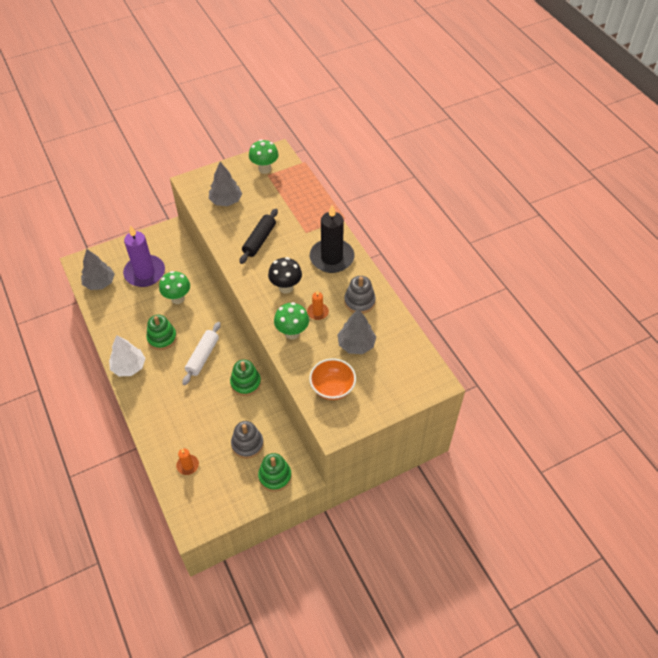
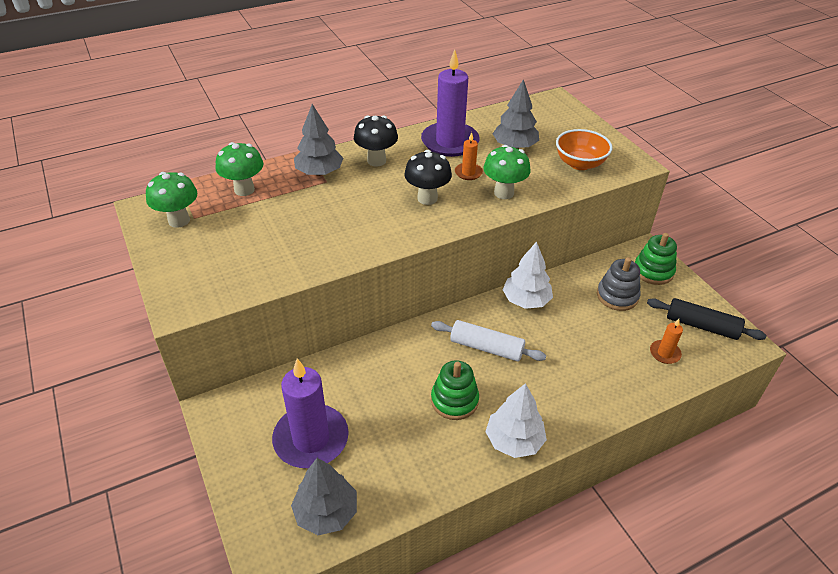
camera: 90 degrees left, 10 degrees down
(177, 298) = (374, 386): green mushroom -> green mushroom (244, 190)
(226, 201) = (240, 261): grey tree -> grey tree (319, 172)
(245, 383) = (526, 300): green stacking toy -> white tree
(259, 240) = (335, 223): black rolling pin -> black rolling pin (701, 326)
(332, 258) = (376, 161): black candle -> black mushroom
(359, 301) = (450, 142): grey stacking toy -> purple candle

